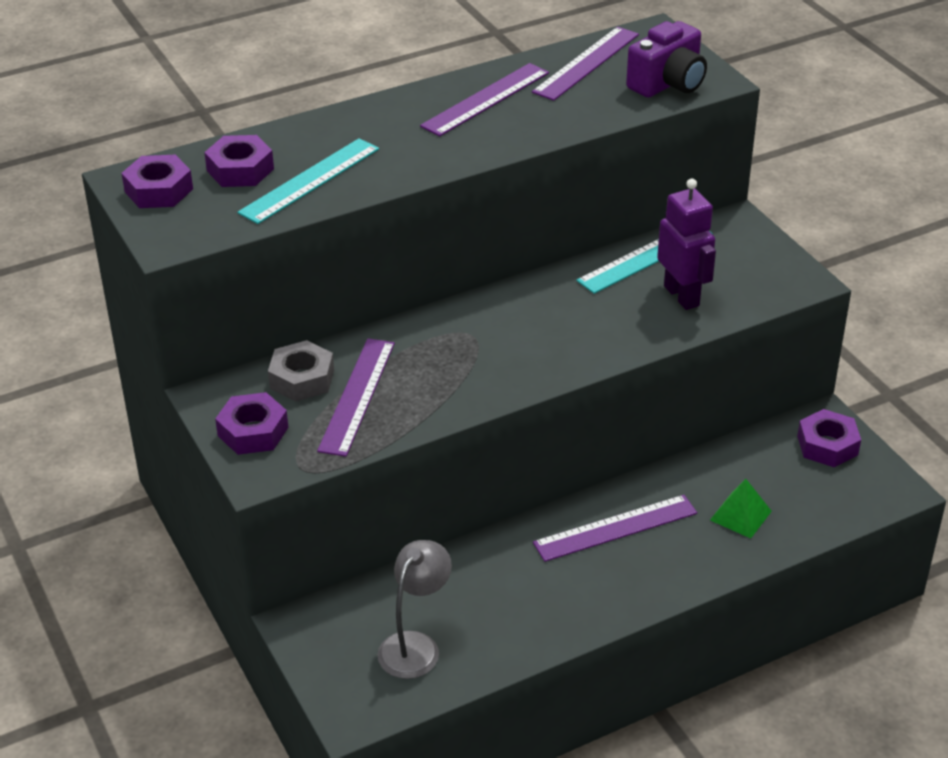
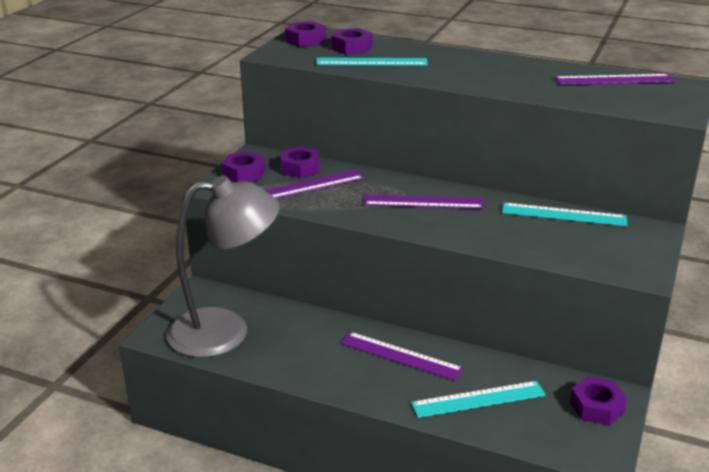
camera: 50 degrees right, 10 degrees down
(302, 379) = (300, 168): grey nut -> purple nut
(415, 645) = (226, 331): grey lamp -> grey lamp, size x1.95
(485, 99) = (523, 71): purple ruler -> purple ruler (423, 202)
(668, 83) = (646, 104): purple camera -> none
(682, 296) = (551, 240): purple robot -> none
(740, 515) = (478, 399): green pyramid -> turquoise ruler

